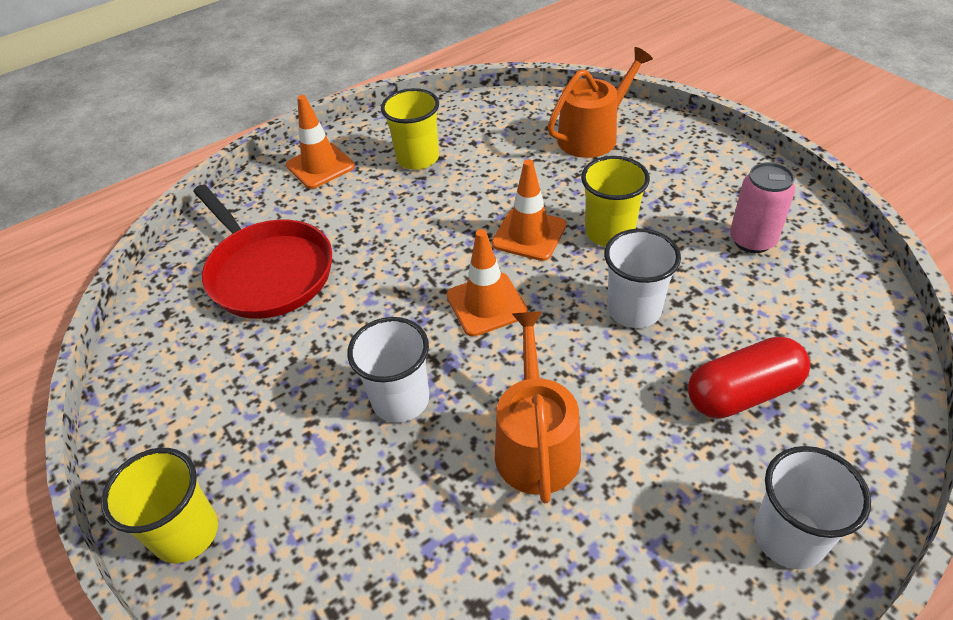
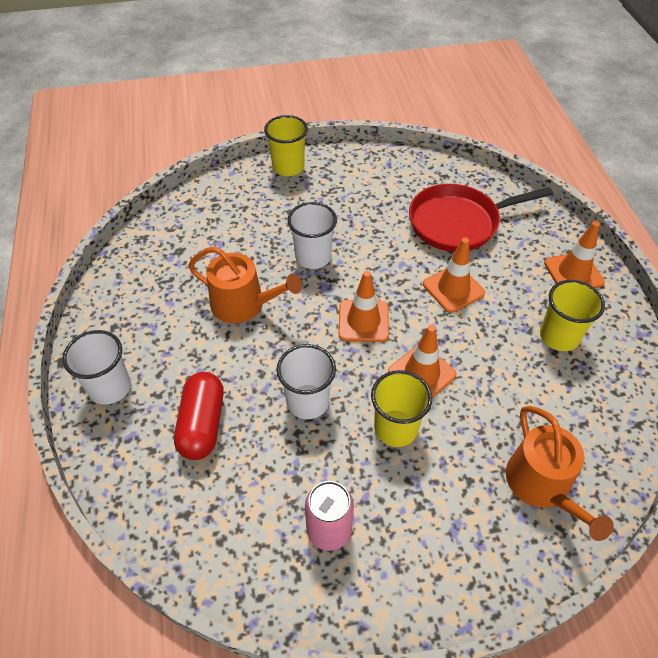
camera: 110 degrees right, 5 degrees up
(390, 245) = (453, 289): none -> orange traffic cone

